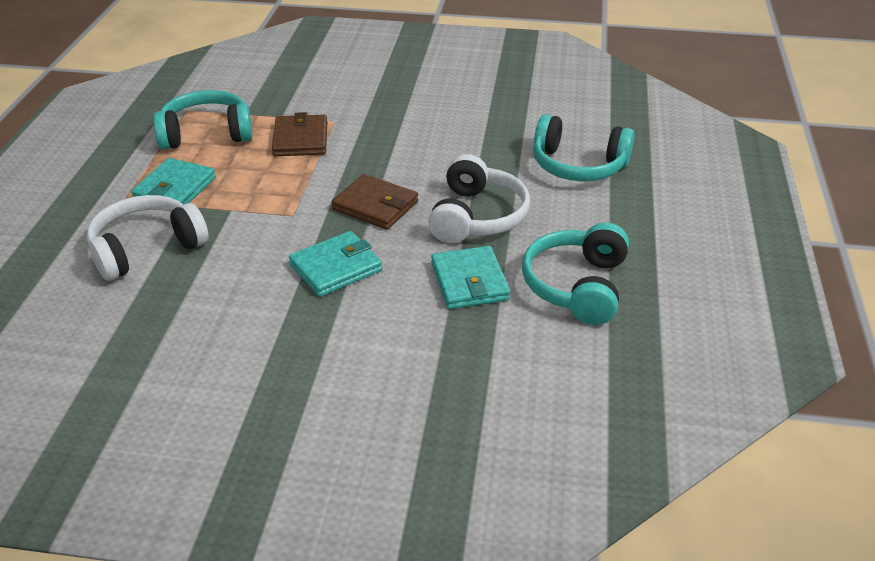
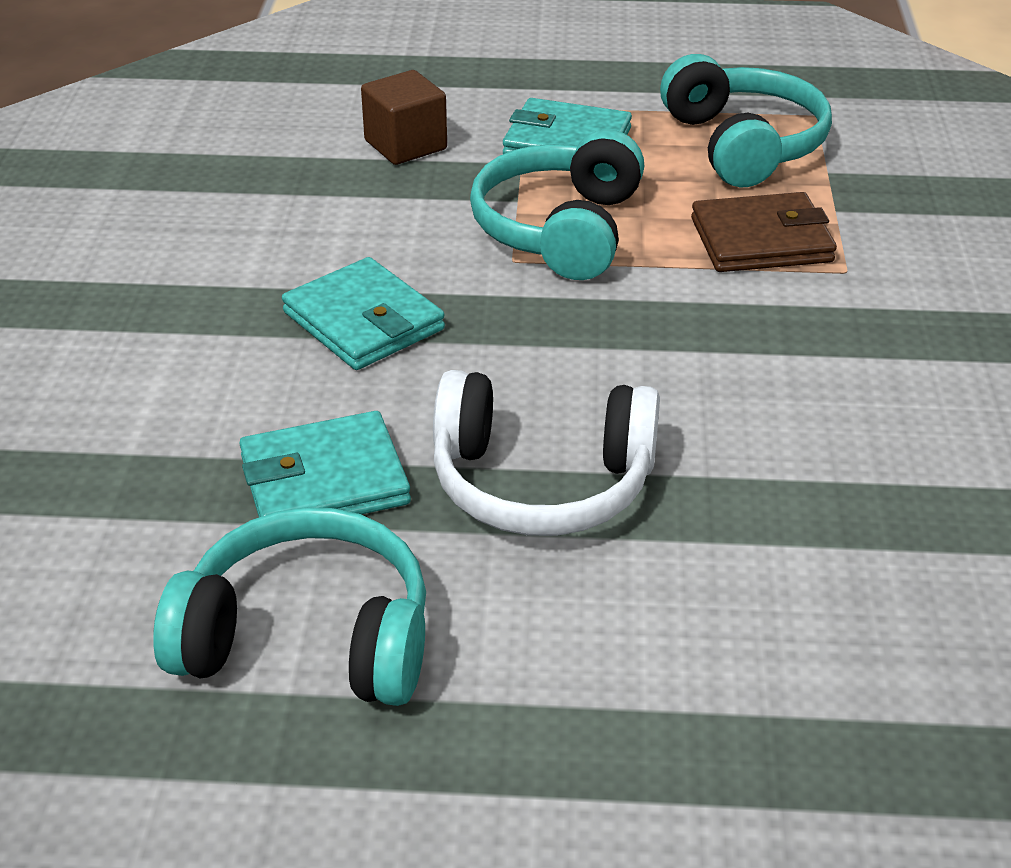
camera: 85 degrees right, 0 degrees up
(146, 248) = (405, 145): white headphones -> brown cube
(375, 206) = (556, 347): brown wallet -> none
(578, 165) = (793, 650): turquoise headphones -> turquoise headphones (560, 229)

